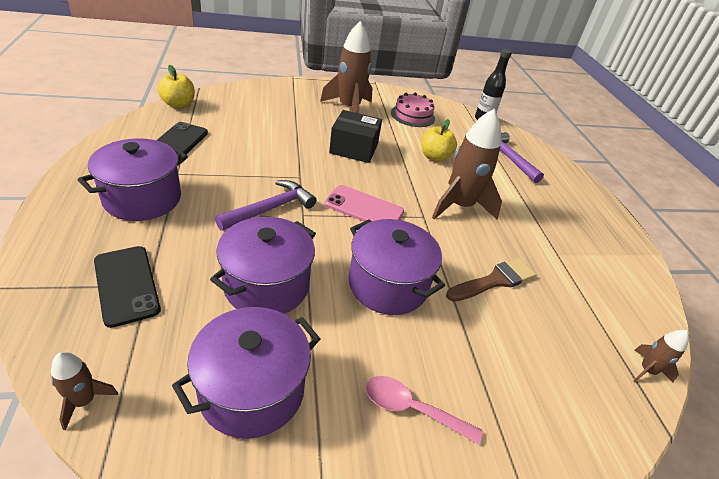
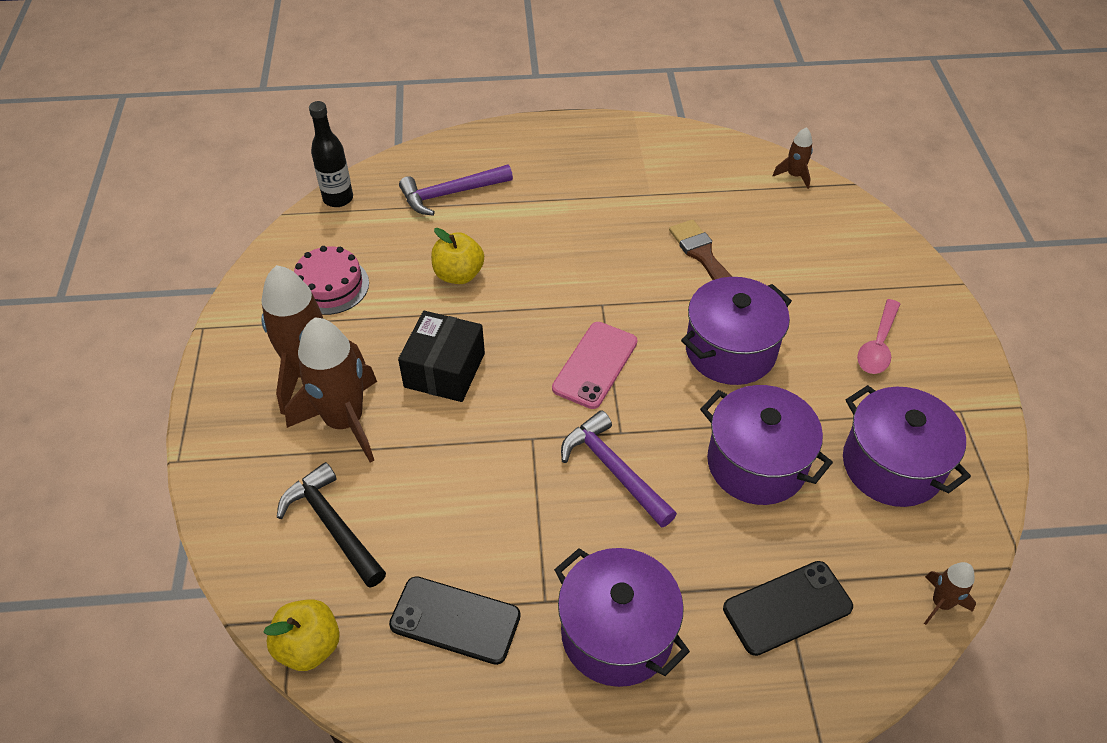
camera: 80 degrees left, 10 degrees up
(247, 112) = (333, 525): none -> black hammer
(460, 206) = (574, 265): brown rocket -> brown rocket (344, 421)

